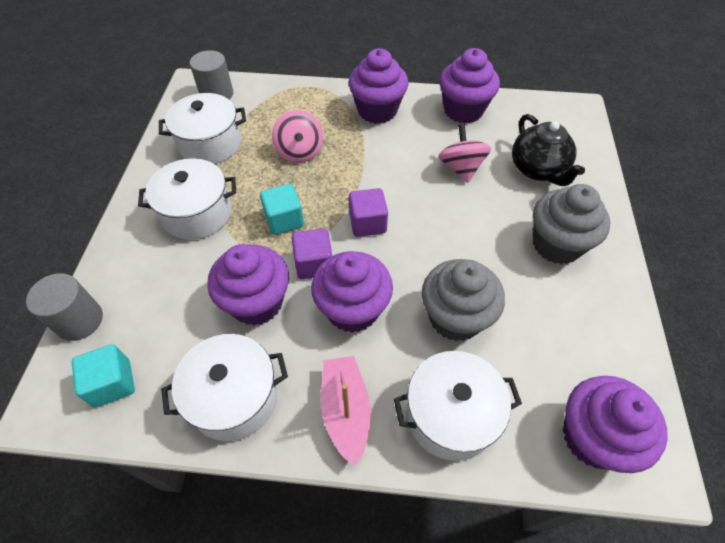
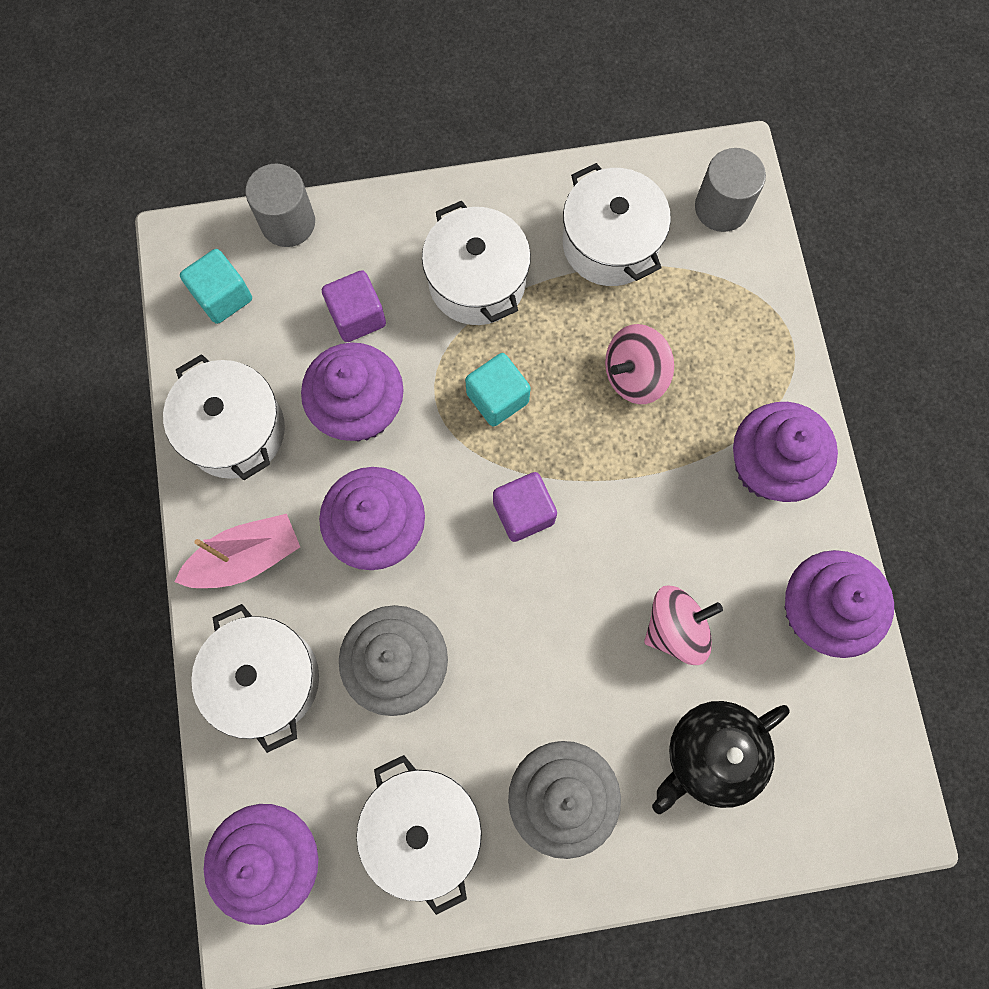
camera: 75 degrees right, 20 degrees up
(314, 264) = (435, 460): purple cube -> purple cube (357, 316)
(575, 327) = (423, 827): none -> white pot

